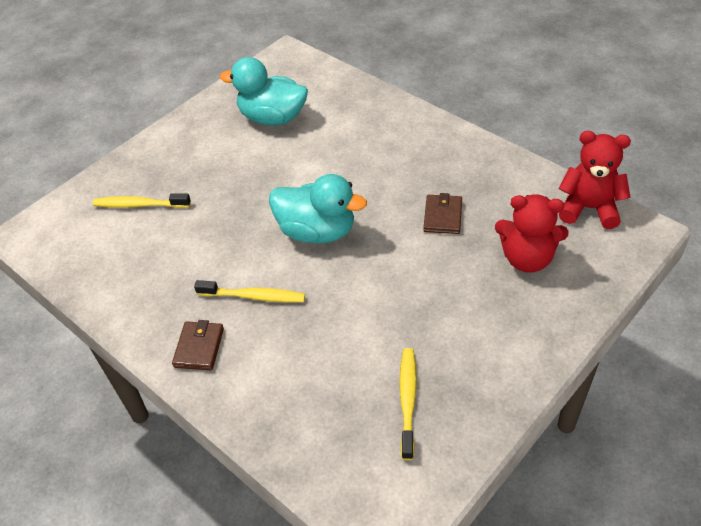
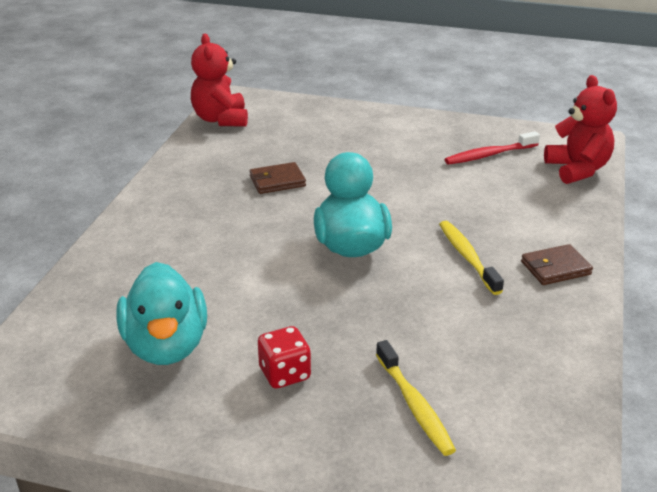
camera: 120 degrees left, 15 degrees down
(210, 159) = (284, 374): none -> red dice
(408, 400) = (489, 155): yellow toothbrush -> red toothbrush
(527, 258) = (301, 135): red teddy bear -> red teddy bear (577, 169)

